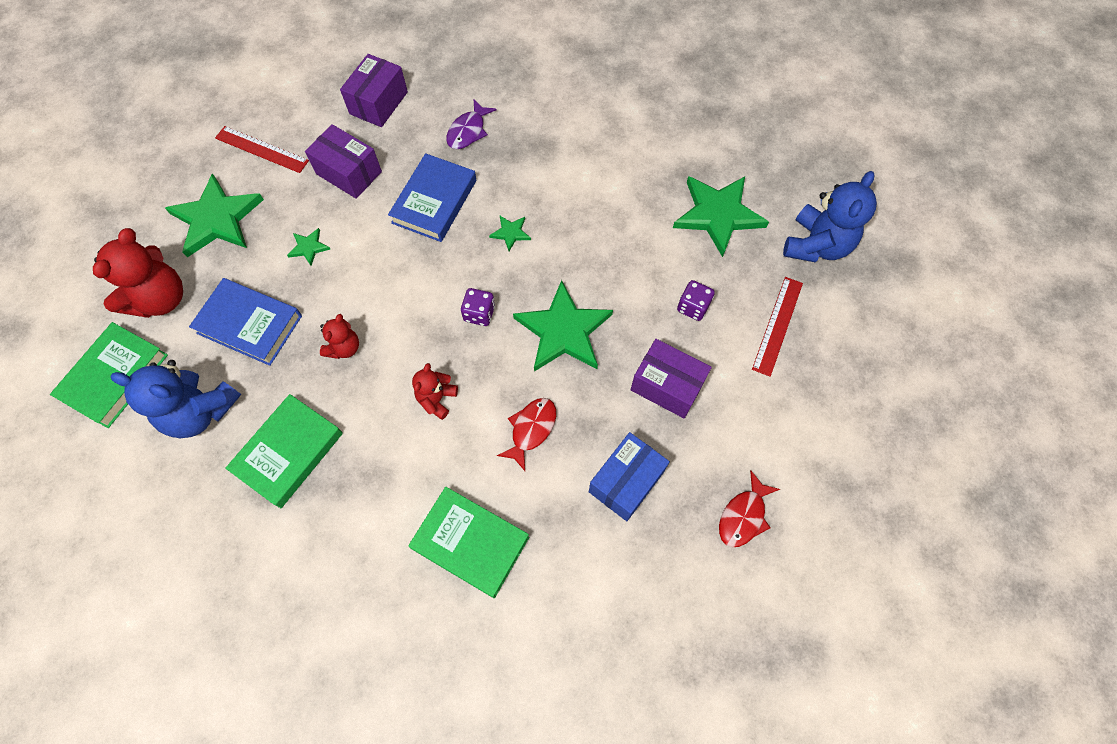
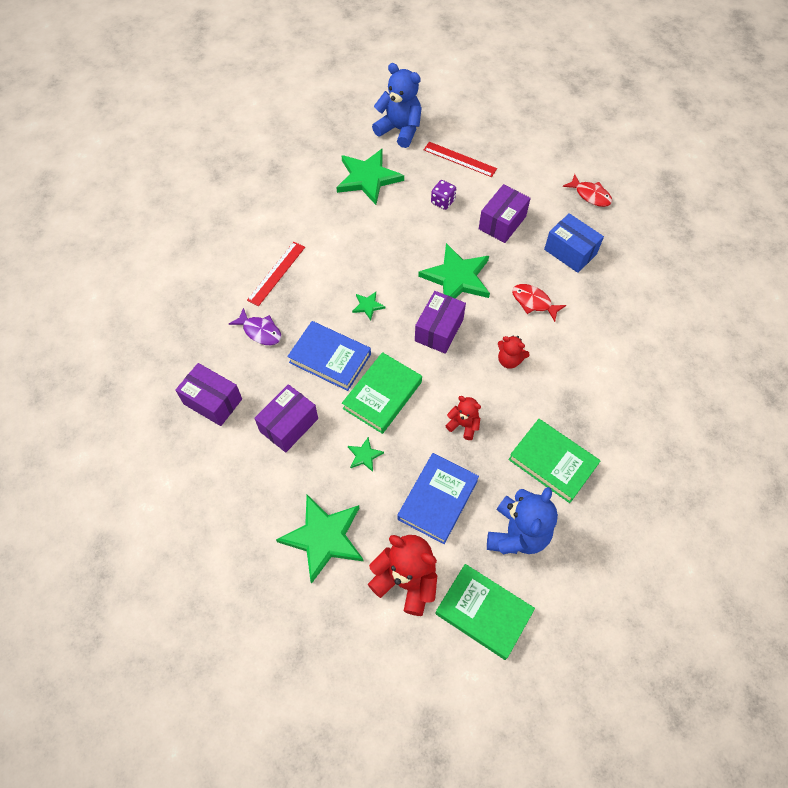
camera: 85 degrees left, 5 degrees down
(261, 149) = (248, 502): red ruler -> red ruler (276, 273)
(470, 542) = (615, 342): green book -> green book (382, 395)
(479, 313) = (439, 330): purple dice -> purple box

